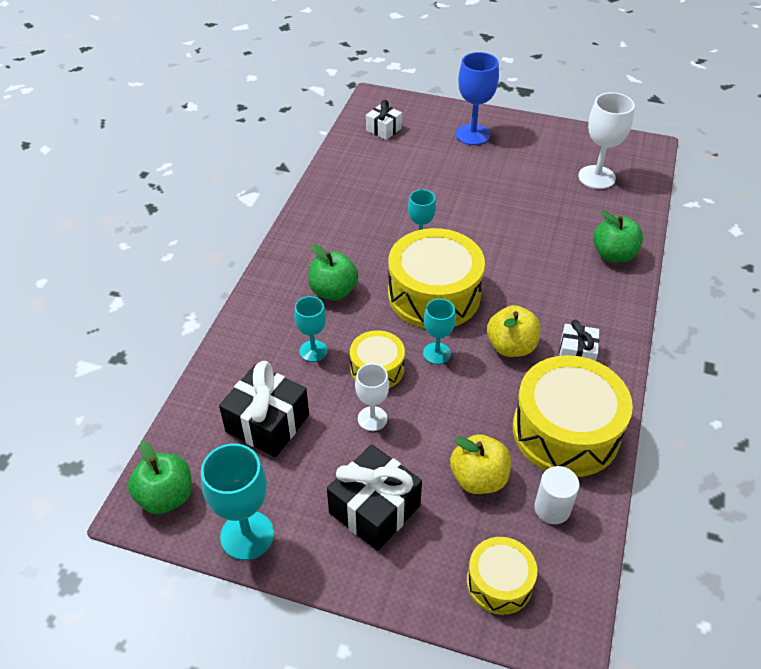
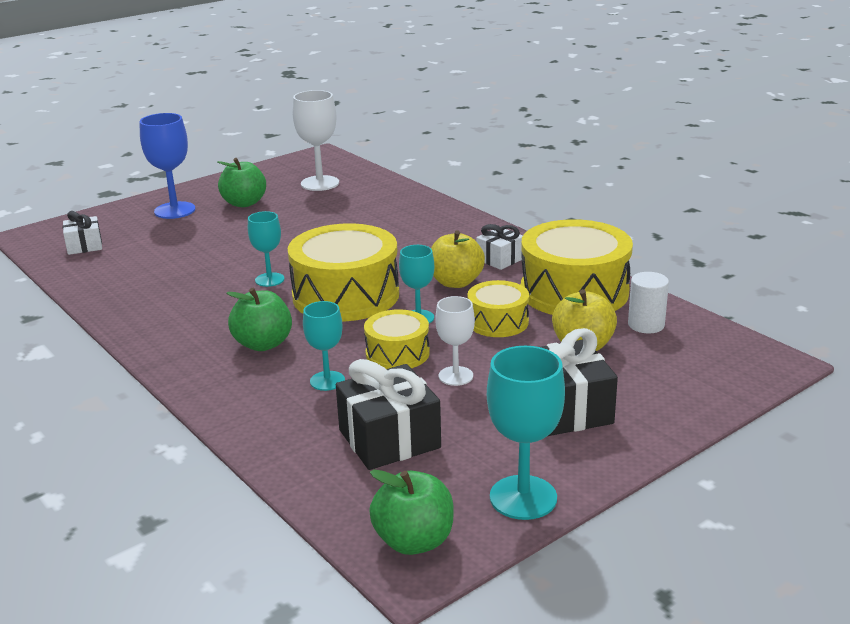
camera: 55 degrees left, 20 degrees down
(499, 582) = (699, 374): yellow drum -> yellow drum (498, 322)
(613, 255) = (415, 208): green apple -> green apple (244, 203)

